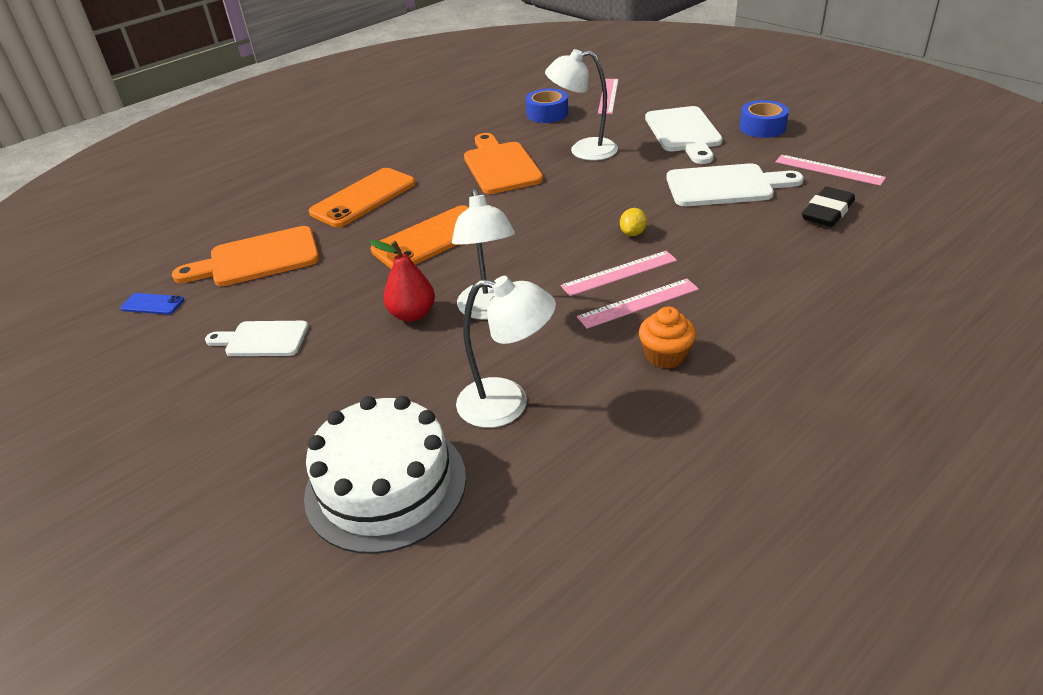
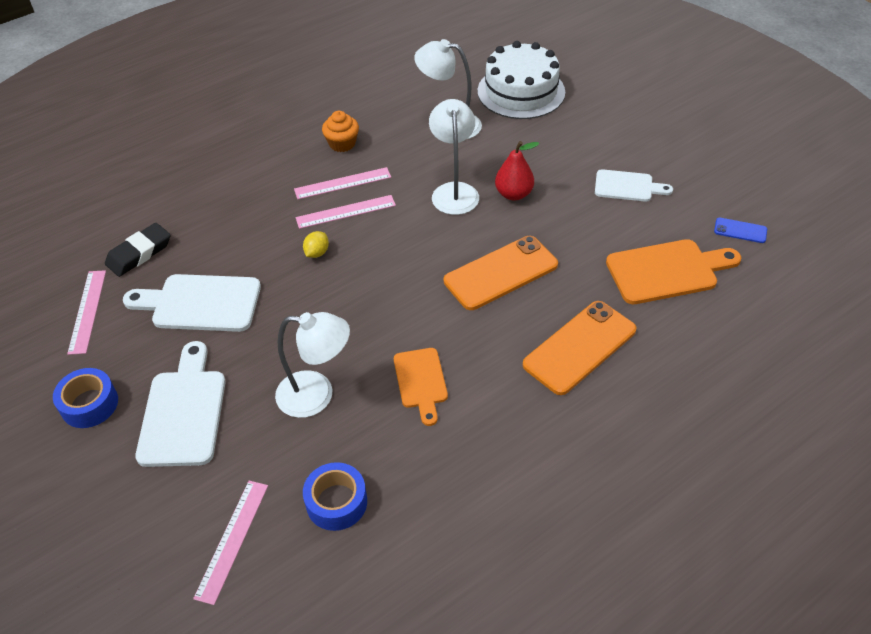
camera: 175 degrees left, 10 degrees up
(501, 166) = (421, 382): orange cutting board -> orange cutting board, size x0.63
(829, 170) = (87, 311): pink ruler -> pink ruler turned 45 degrees clockwise

